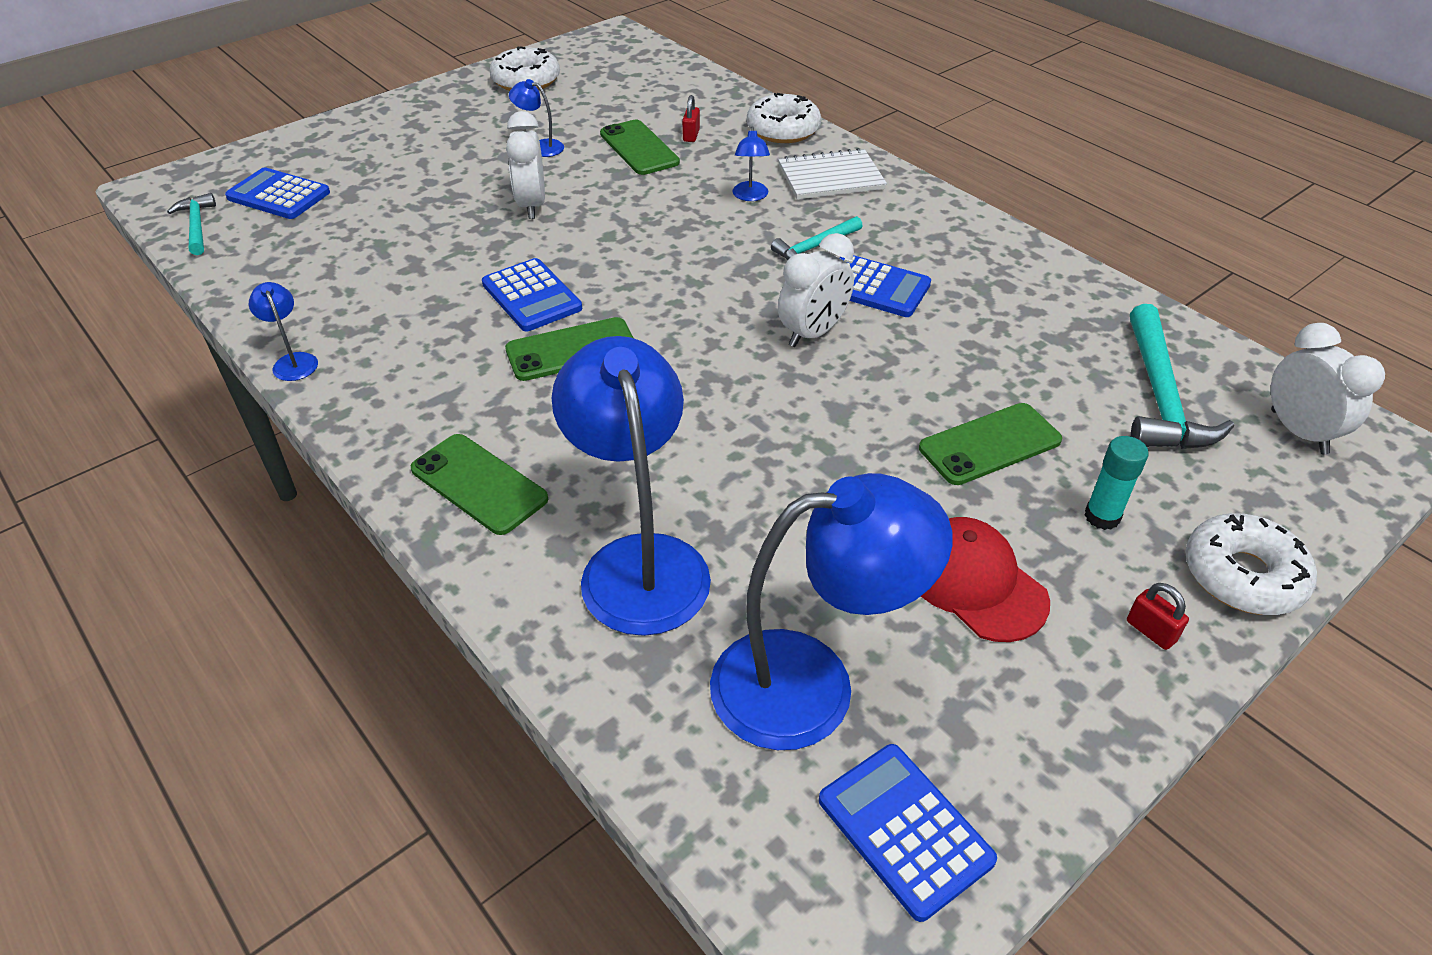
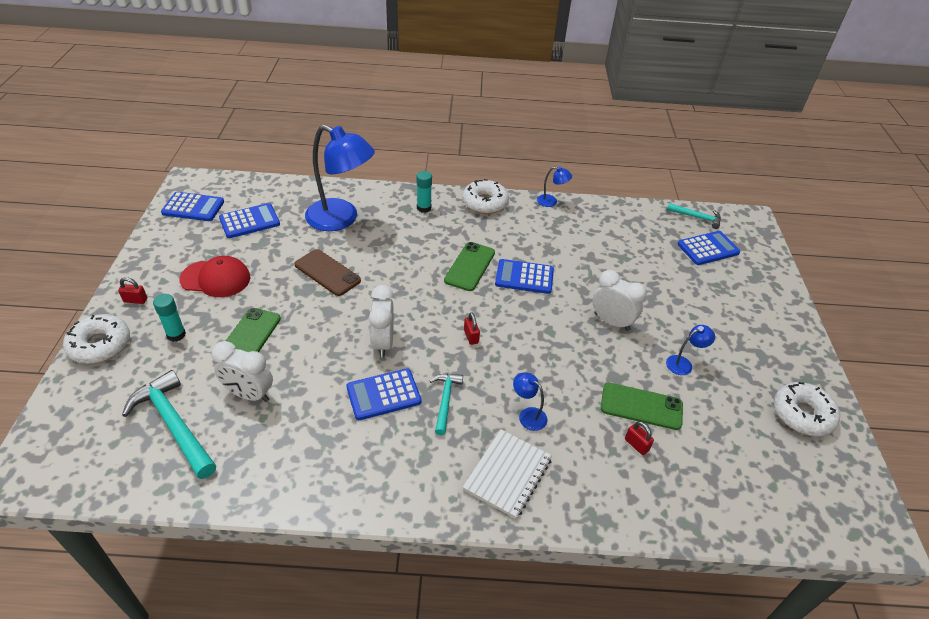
camera: 130 degrees right, 0 degrees up
(478, 484) = (424, 208): green phone -> turquoise glue stick
(701, 279) = (471, 336): none -> red padlock
(779, 471) = (327, 272): none -> brown phone
(783, 130) = (599, 504): white donut -> white donut (485, 203)
(812, 684) = (249, 221): blue lamp -> blue calculator
(1298, 432) = (82, 451): white clock -> white clock (249, 394)

